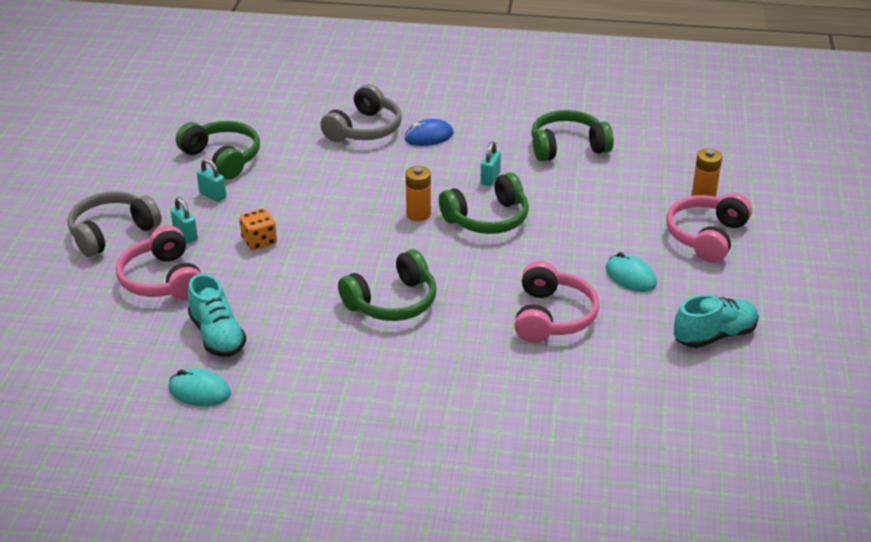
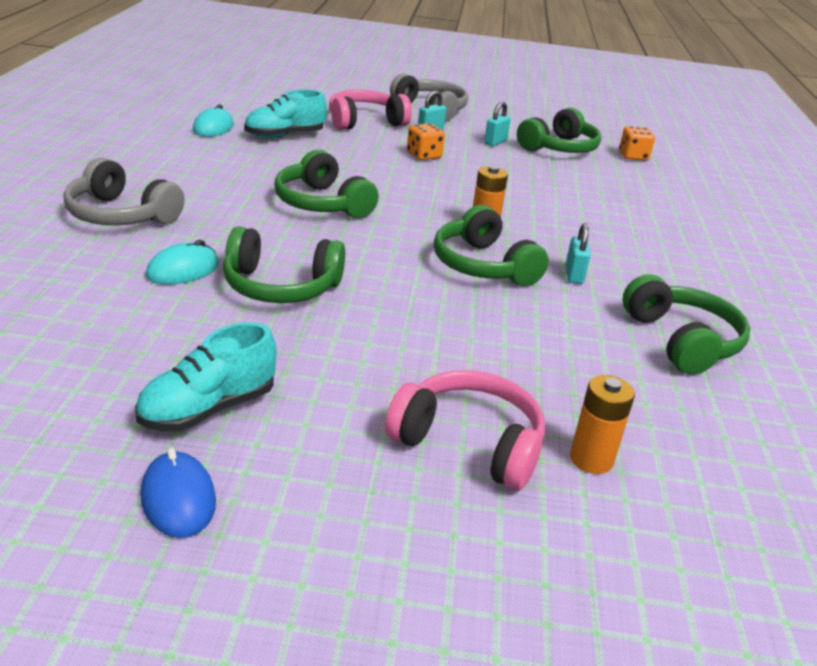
camera: 85 degrees right, 5 degrees down
(237, 119) = (633, 156): none -> orange dice
(364, 129) = (648, 211): grey headphones -> grey headphones (120, 215)
(429, 136) = (653, 245): blue mouse -> blue mouse (178, 499)
(490, 179) = (574, 275): turquoise padlock -> turquoise padlock turned 75 degrees clockwise
(552, 316) = (280, 287): pink headphones -> green headphones
(630, 276) = (360, 354): turquoise mouse -> turquoise mouse (183, 270)
(714, 335) = (208, 409): turquoise shoe -> turquoise shoe turned 75 degrees clockwise

